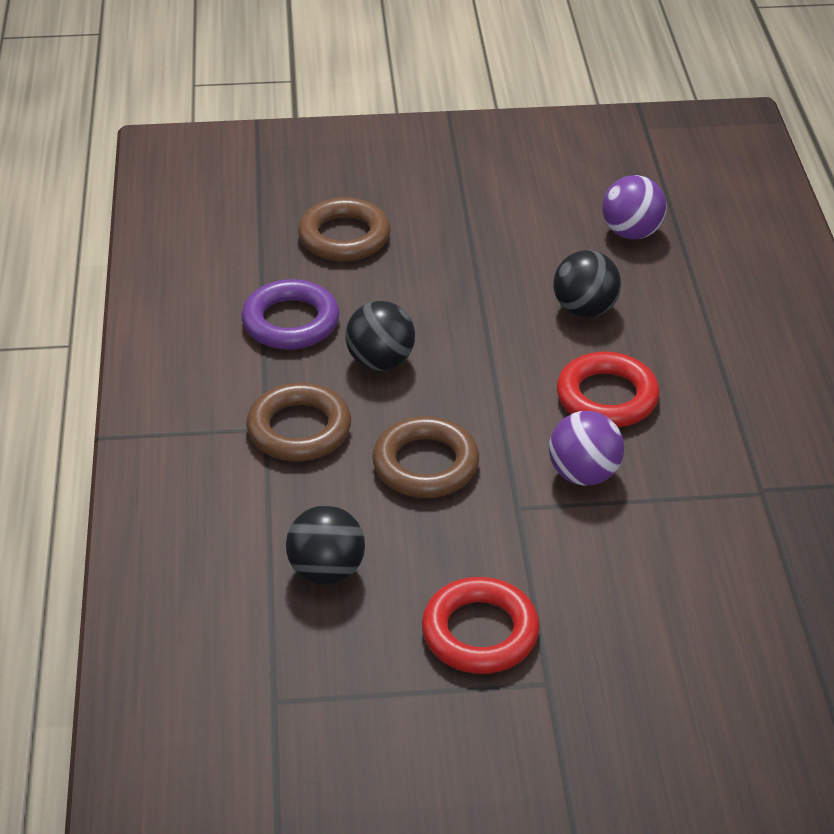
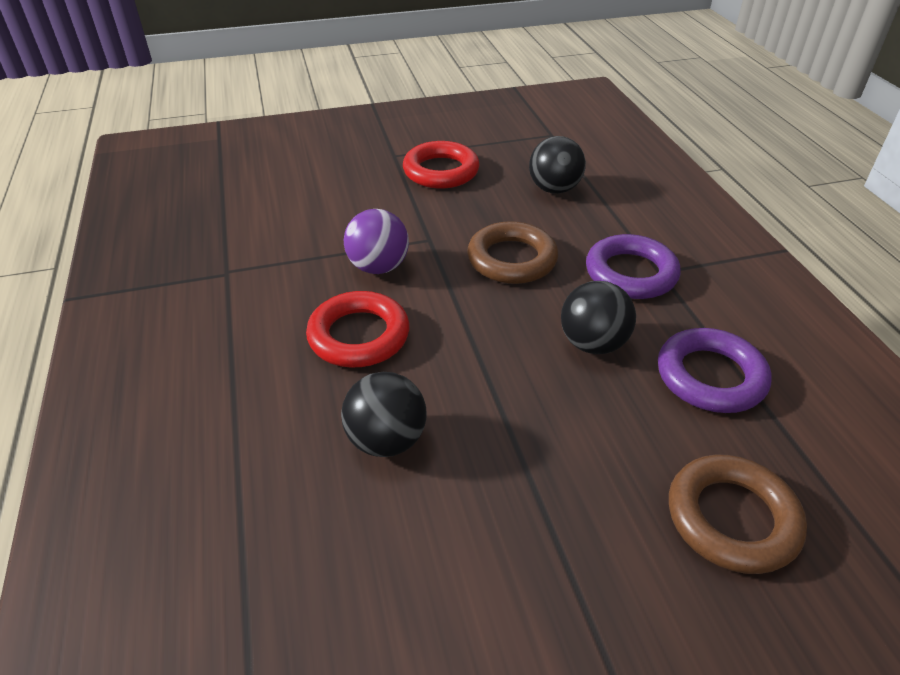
camera: 170 degrees right, 0 degrees up
(299, 429) = (631, 273): brown ring -> purple ring
(631, 232) = (321, 599): purple ball -> none

